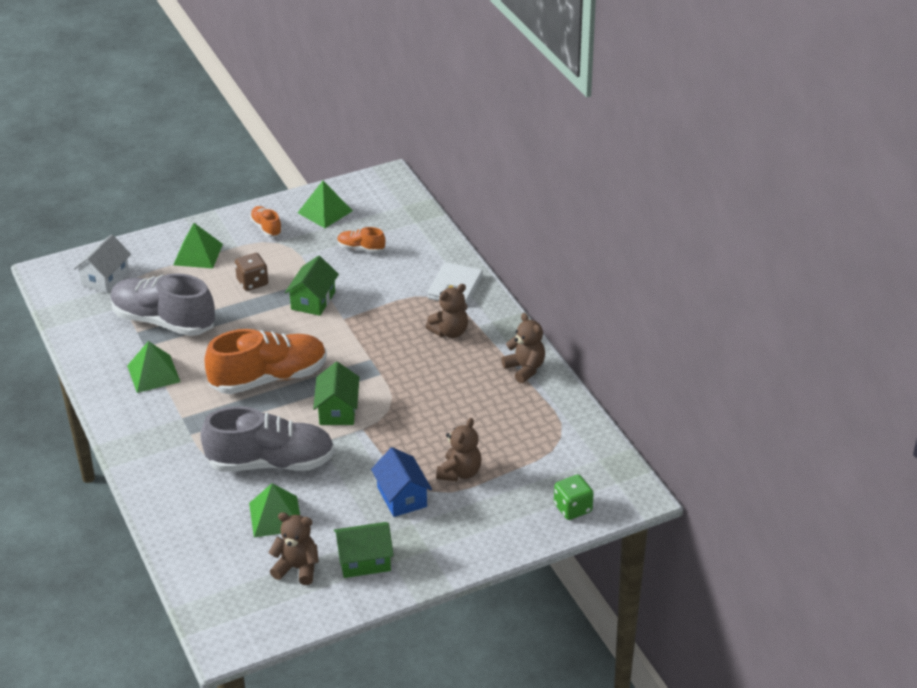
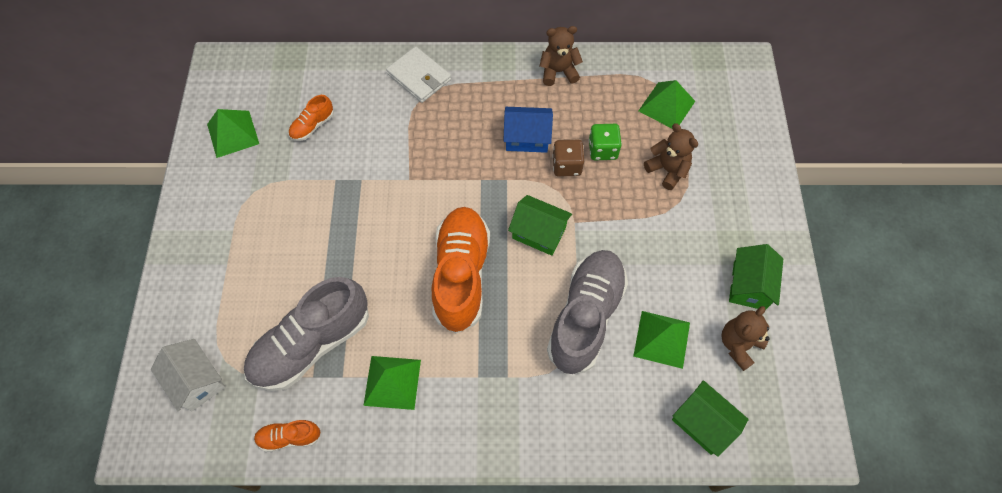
camera: 65 degrees left, 25 degrees up
(198, 254) = (220, 272): green pyramid -> green pyramid (666, 106)
(252, 282) = (302, 237): brown dice -> brown dice (567, 165)
(266, 228) = (222, 193): orange shoe -> orange shoe (289, 437)
(313, 300) = (366, 194): green house -> green house (703, 423)
(402, 497) = (679, 225): blue house -> blue house (527, 138)
(450, 332) = (478, 105): brown teddy bear -> none
(572, 508) = (744, 110): green dice -> green dice (602, 150)

